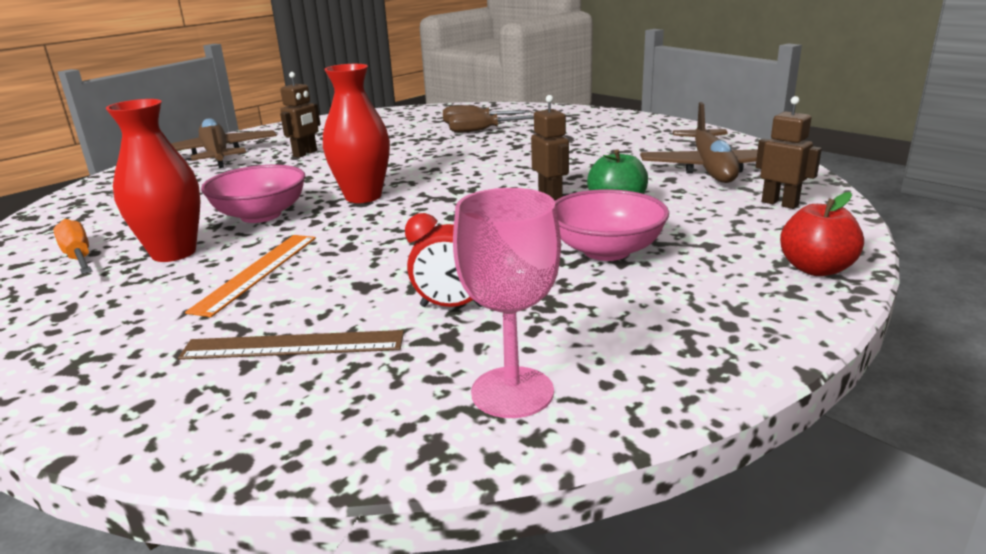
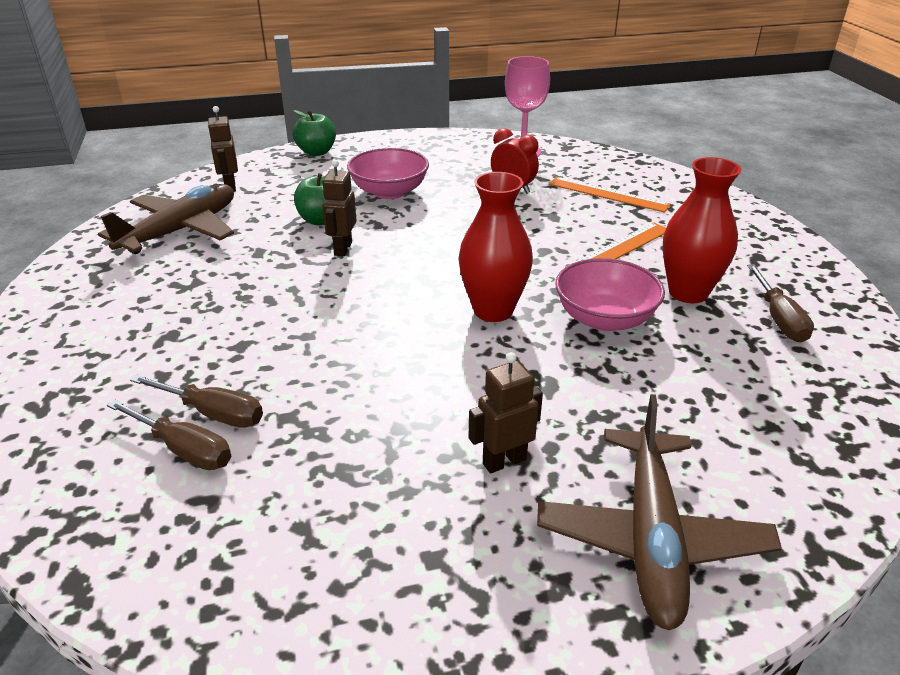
camera: 150 degrees left, 10 degrees up
(78, 257) = (778, 318): orange screwdriver -> brown screwdriver
(293, 345) = (608, 194): brown ruler -> orange ruler
(815, 269) = (316, 152): red apple -> green apple

